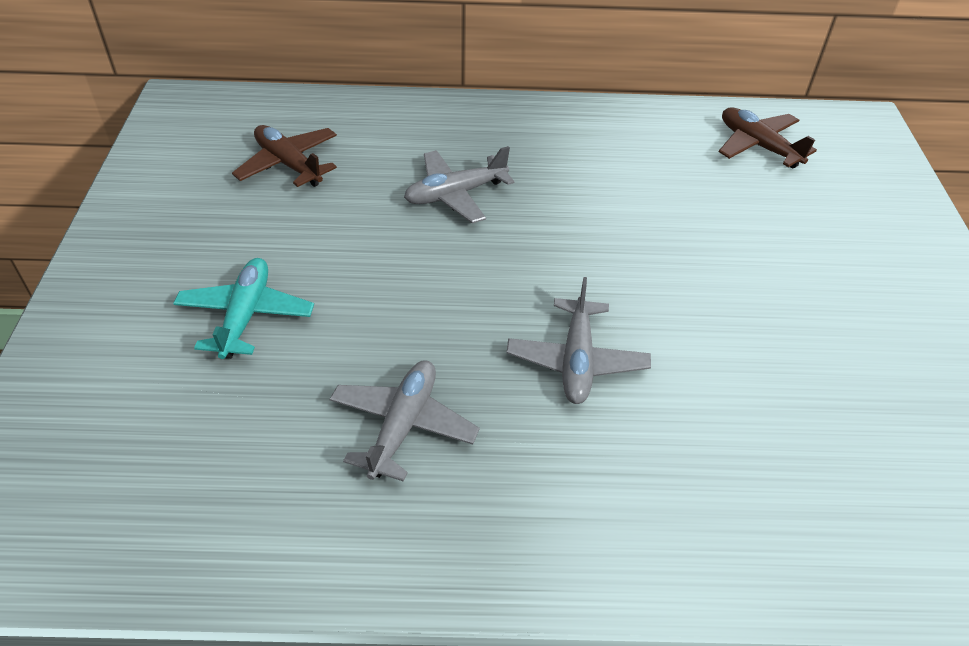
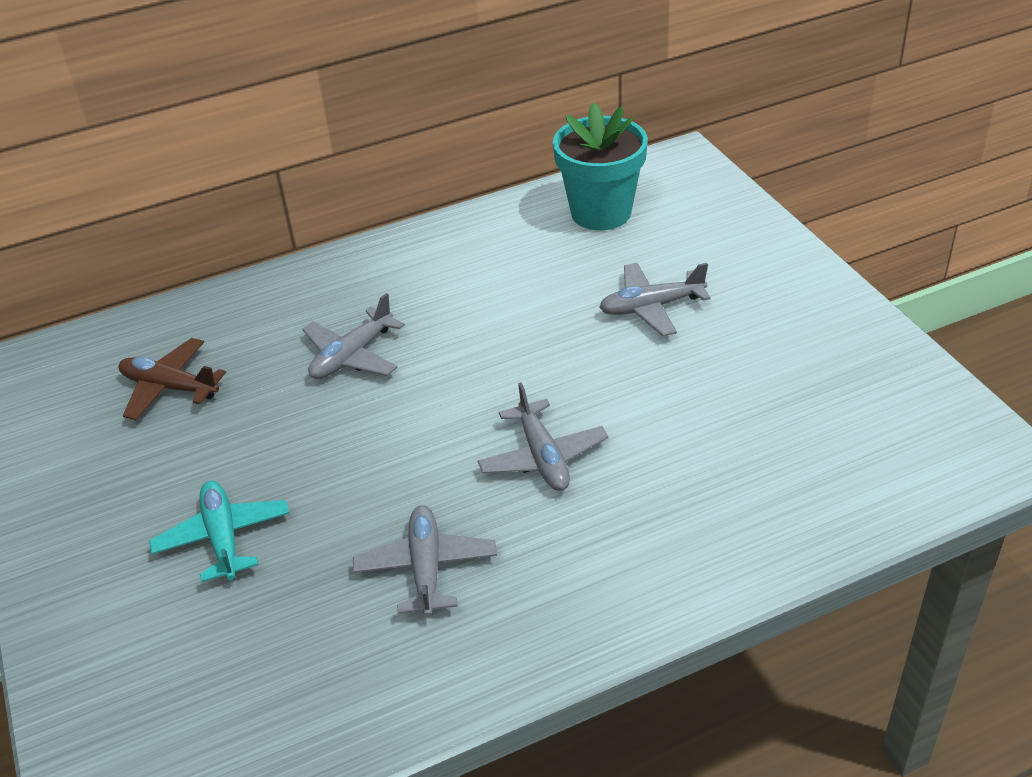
camera: 20 degrees left, 5 degrees down
(758, 146) = (601, 212): brown plane -> turquoise flower pot
(763, 253) = (651, 307): none -> grey plane

